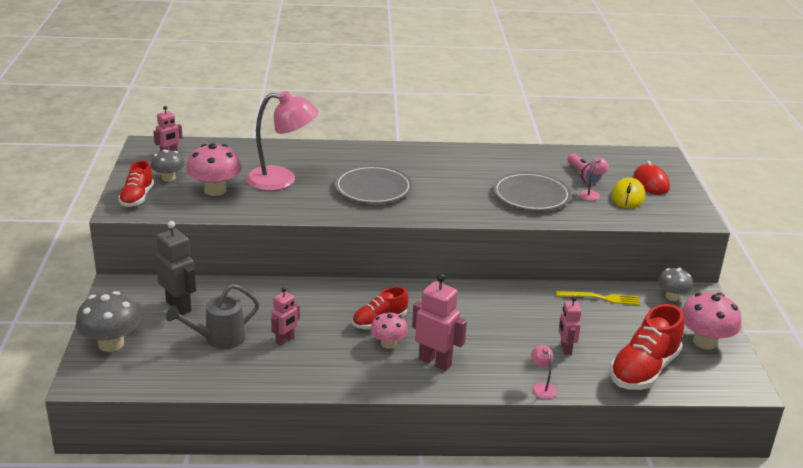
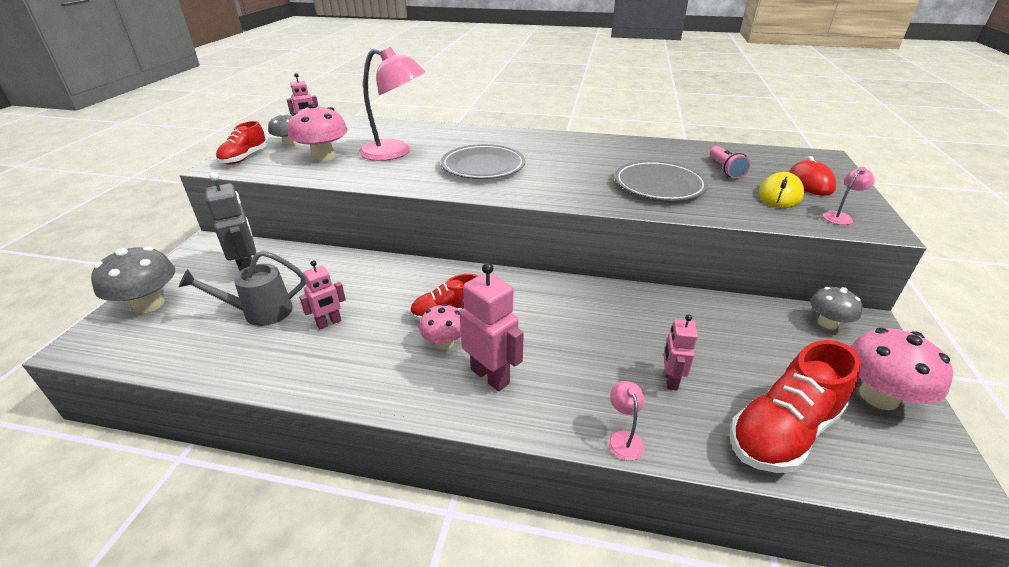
camera: 15 degrees right, 5 degrees up
(592, 194) = (734, 188): pink lamp -> pink lamp (840, 216)
(600, 298) = (729, 314): yellow fork -> none

